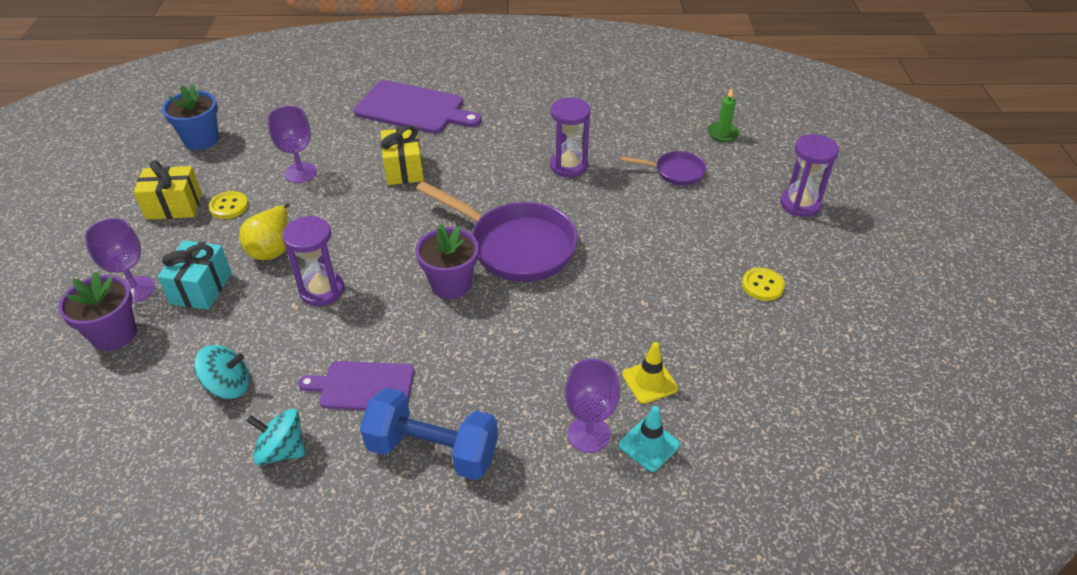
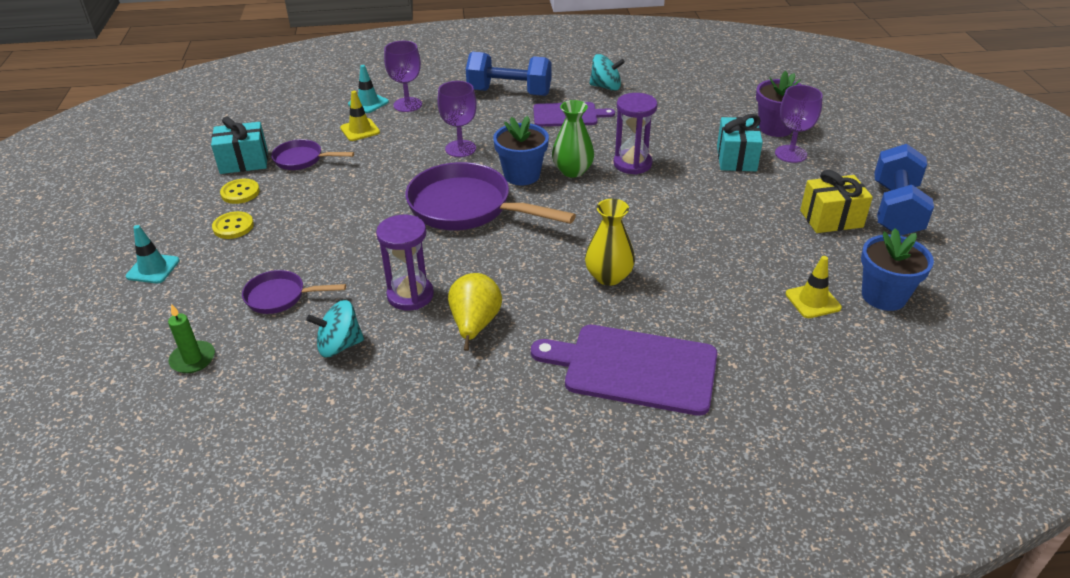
camera: 175 degrees right, 5 degrees down
(105, 211) = (895, 210): none -> blue dumbbell
(228, 386) = (664, 109): turquoise spinning top -> turquoise spinning top (339, 345)
(229, 206) = (774, 223): yellow button -> yellow button (233, 227)
(257, 140) = (813, 301): none -> yellow traffic cone
(272, 248) = (699, 190): yellow pear -> yellow pear (475, 325)
(300, 173) = (726, 263): purple goblet -> purple goblet (460, 149)
(393, 286) = (572, 171): none -> green vase
(404, 169) = (608, 276): yellow gift -> yellow vase
(451, 284) = (522, 175): purple flower pot -> blue flower pot
(710, 331) = (302, 159): none -> purple pan
(781, 334) = (244, 162): none -> turquoise gift
(800, 204) = (153, 268): purple hourglass -> turquoise traffic cone

